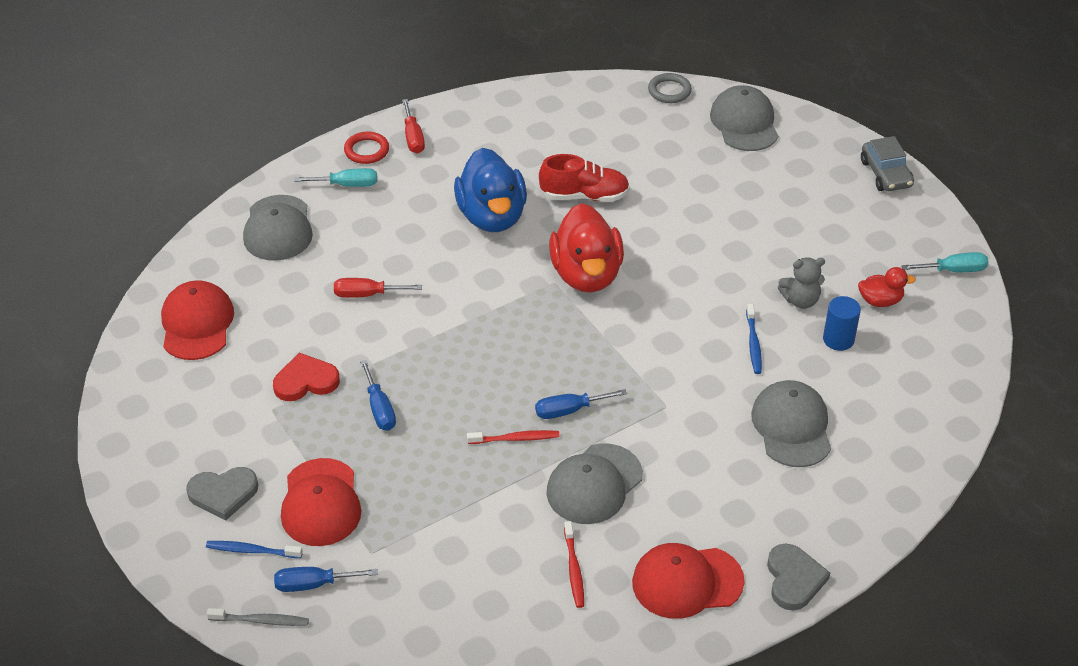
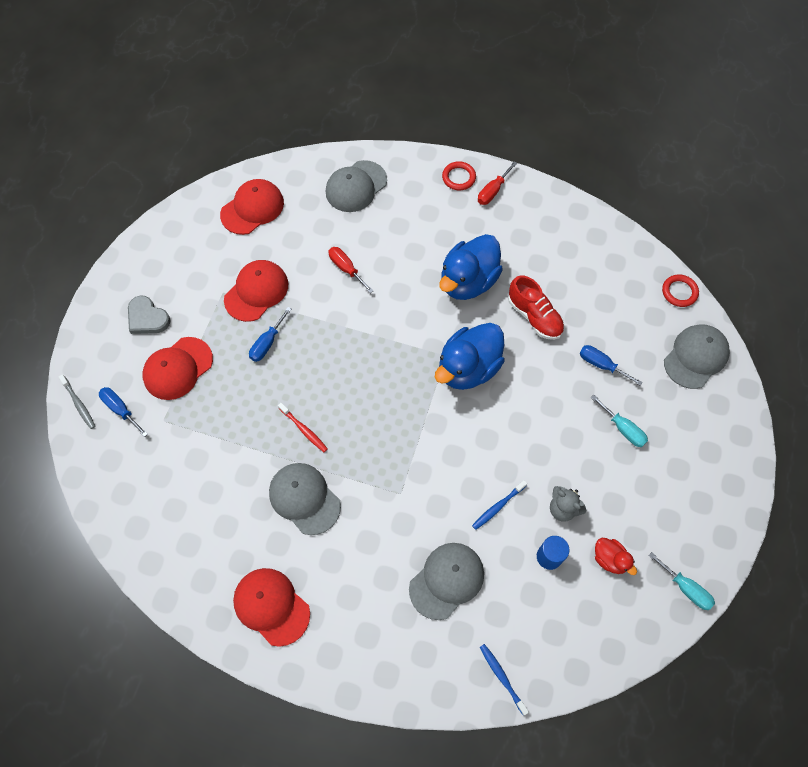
camera: 50 degrees right, 20 degrees up
(252, 551) = (121, 362): blue toothbrush -> blue toothbrush (502, 677)
(306, 381) = (256, 291): red heart -> red cap
(347, 185) = (422, 191): turquoise screwdriver -> turquoise screwdriver (623, 428)
(569, 410) = (350, 442): blue screwdriver -> blue screwdriver (601, 365)
(574, 569) = (232, 535): red toothbrush -> none
(586, 275) = (468, 368): red duck -> blue duck
(594, 484) = (304, 498): grey cap -> grey cap turned 45 degrees clockwise
(669, 91) = (679, 292): grey ring -> red ring
(794, 579) = (322, 669): grey heart -> none
(886, 174) = (738, 479): grey car -> none

